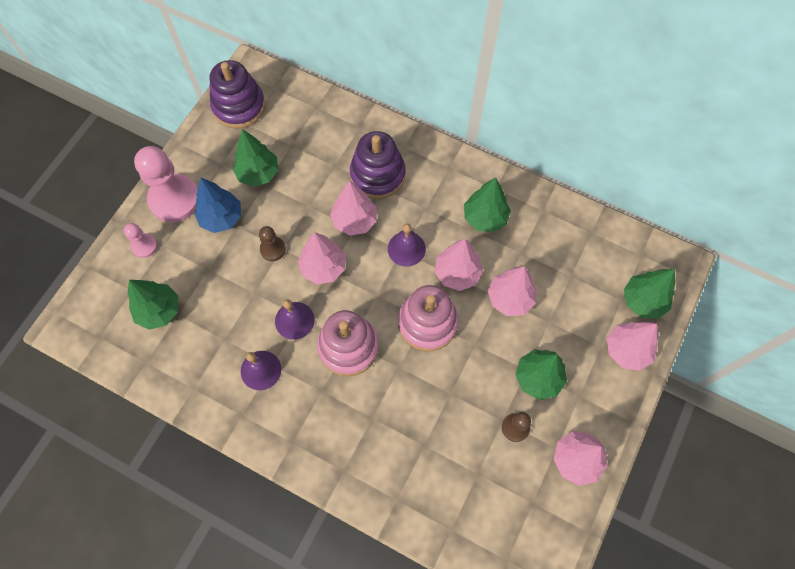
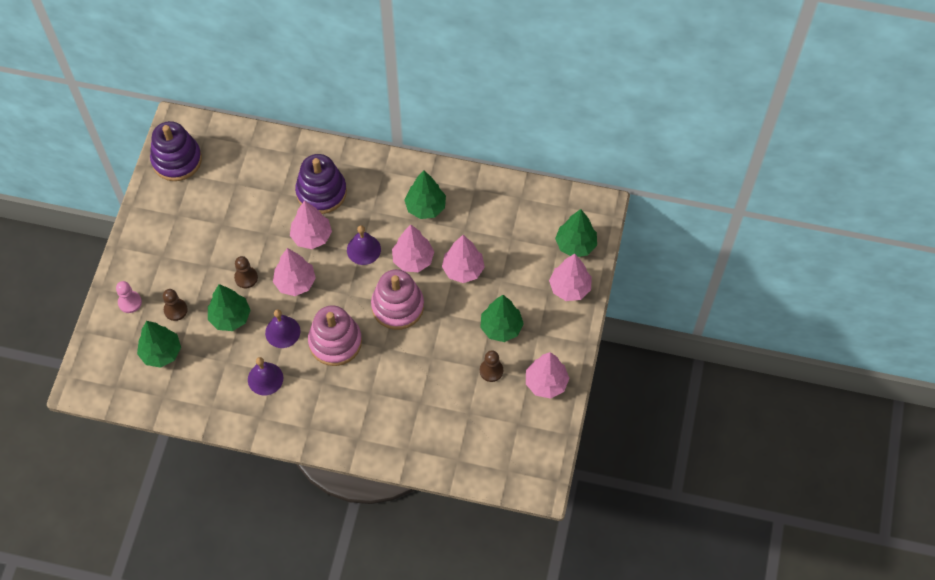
camera: 15 degrees left, 5 degrees down
(174, 199) = (144, 256): pink pawn -> none
(189, 266) = (175, 310): none -> brown pawn
(221, 218) = (192, 262): blue tree -> none
(258, 173) = (213, 216): green tree -> green tree (230, 317)

